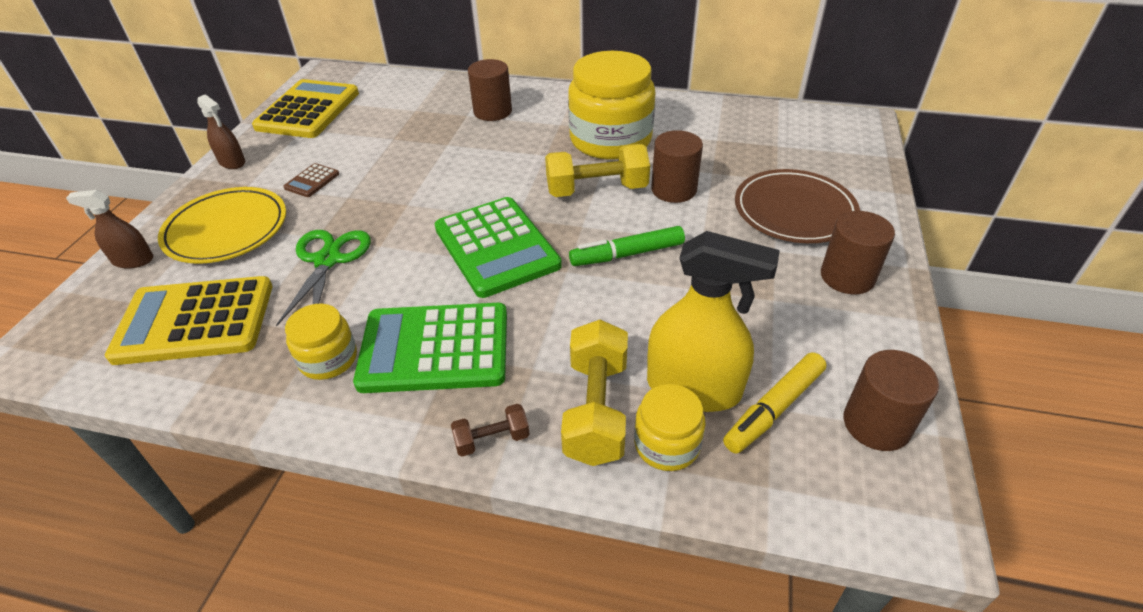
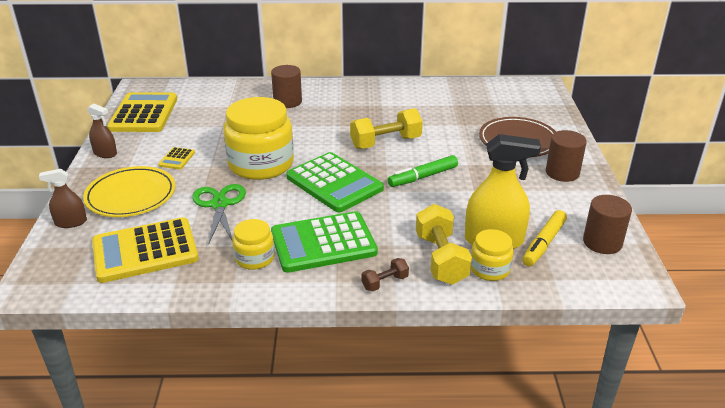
camera: 15 degrees left, 10 degrees down
(312, 181) = (177, 159): brown calculator -> yellow calculator
(610, 140) = (381, 112): yellow jar -> yellow jar (261, 164)
(673, 189) = (437, 137): brown cylinder -> none

